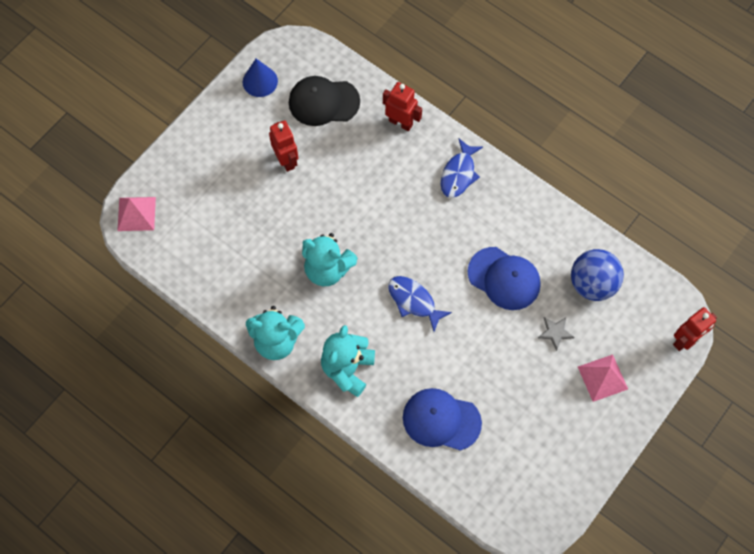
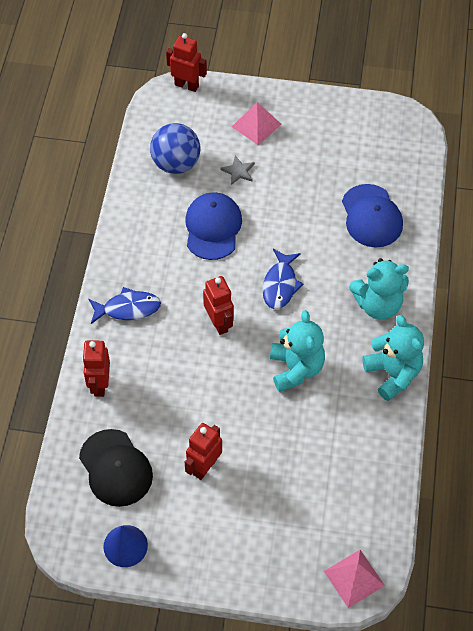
camera: 120 degrees left, 10 degrees down
(405, 234) = (219, 323): none -> red robot

